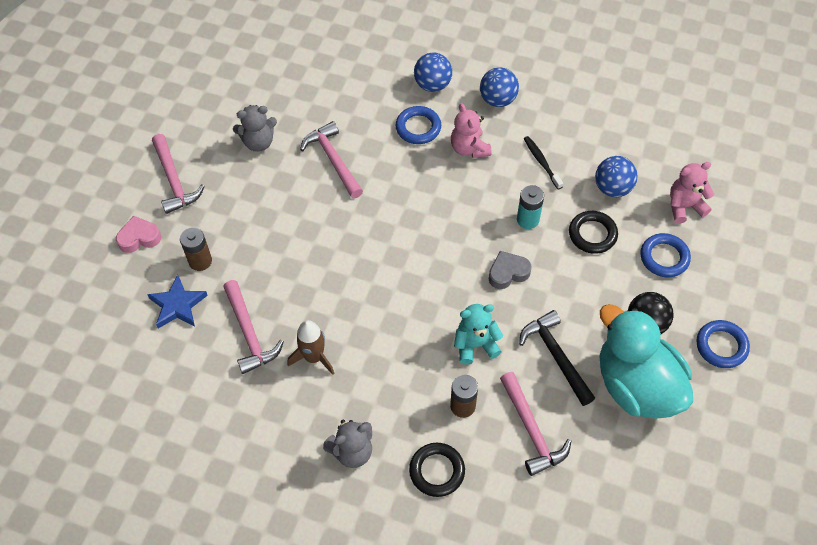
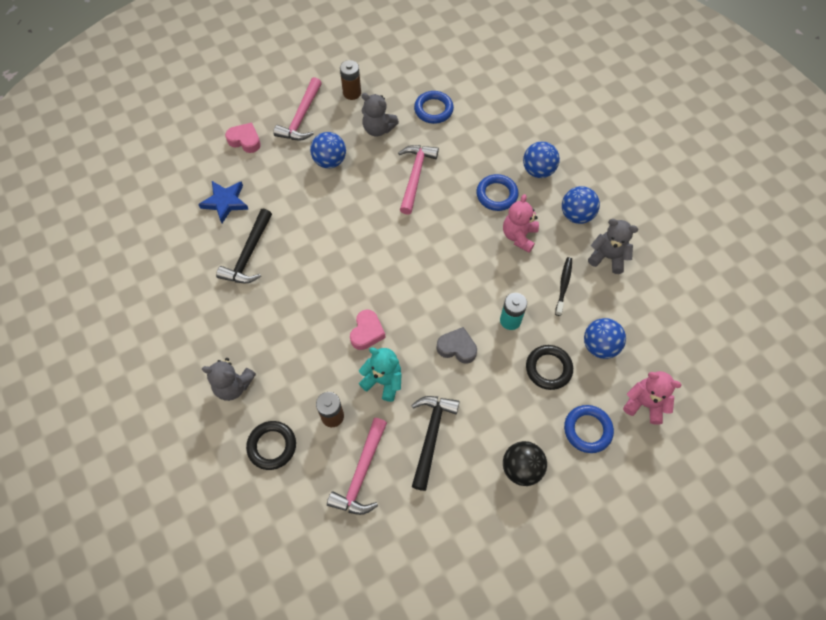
camera: 40 degrees right, 5 degrees up
(200, 261) = (266, 183): brown battery -> brown battery (352, 93)
(242, 200) = (330, 161): none -> blue ball
(249, 333) = (249, 254): pink hammer -> black hammer
(314, 357) = (271, 303): brown rocket -> none
(422, 317) = (367, 332): none -> pink heart
(553, 116) = (608, 257): none -> grey teddy bear
(636, 385) = (468, 507): turquoise duck -> none
(721, 346) = (564, 534): blue ring -> blue ring (433, 109)

